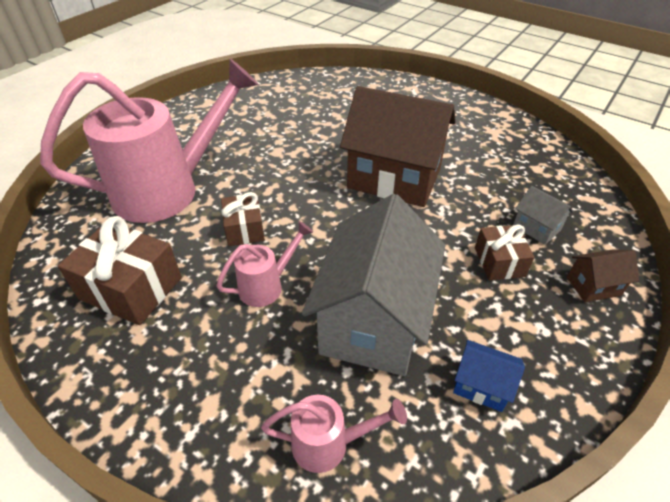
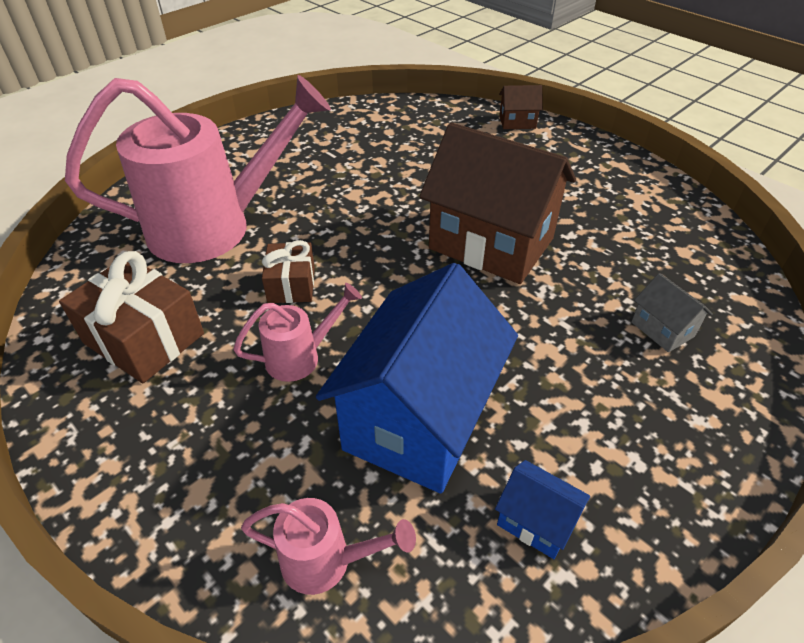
camera: 10 degrees right, 0 degrees up
(373, 321) = (419, 419): grey house -> blue house
(499, 262) = (601, 367): brown gift -> none
(593, 286) = (721, 416): brown house -> brown house (517, 122)

